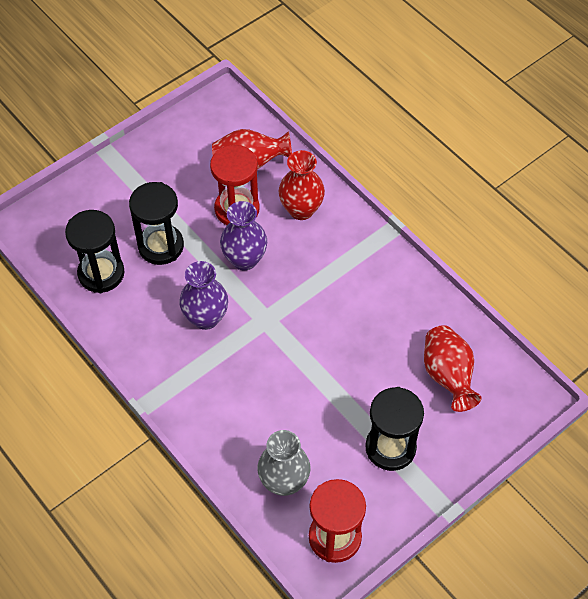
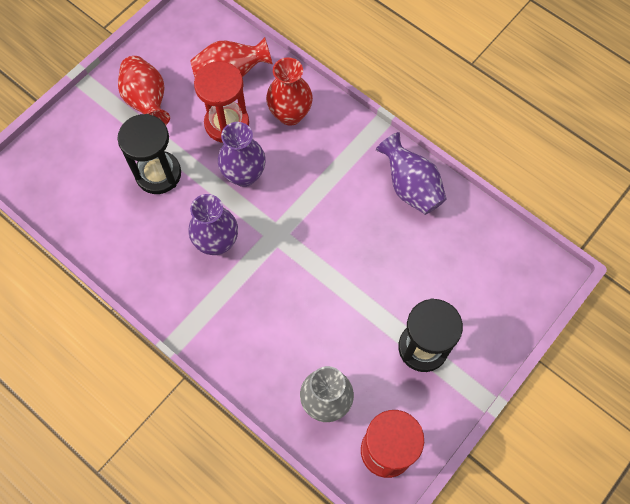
camera: 10 degrees left, 10 degrees up
(101, 273) = (103, 212): black hourglass -> none
(408, 295) = (410, 187): none -> purple vase
(448, 376) = (464, 264): red vase -> red vase (147, 102)

